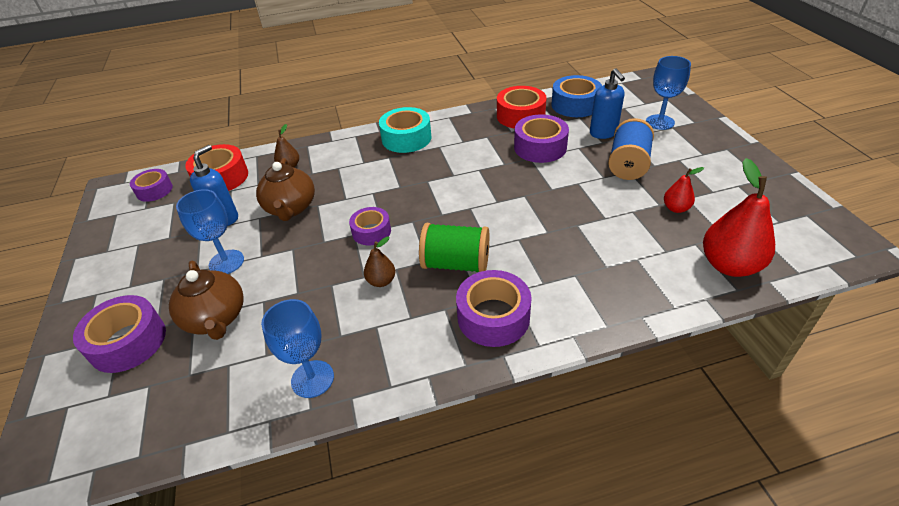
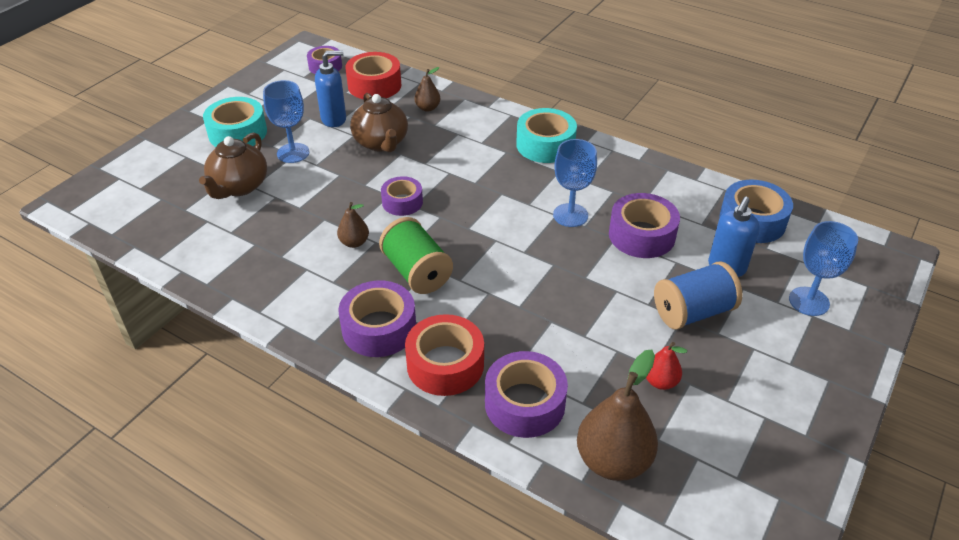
camera: 45 degrees right, 0 degrees up
(128, 342) = (185, 164): purple tape -> purple tape (524, 403)
(146, 283) = (237, 133): none -> turquoise tape
(291, 208) = (381, 143): brown teapot -> brown teapot turned 60 degrees counterclockwise
(312, 379) = (231, 268): blue goblet -> blue goblet (570, 215)
(520, 116) = (678, 194): red tape -> red tape (445, 364)
(729, 265) = (613, 460): red pear -> brown pear

